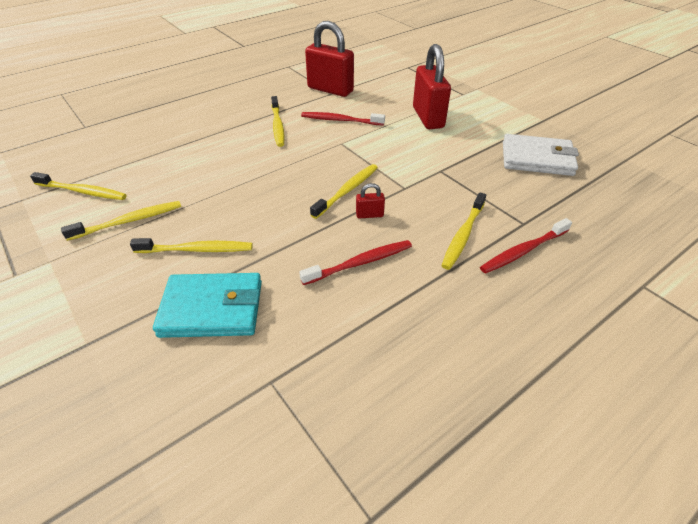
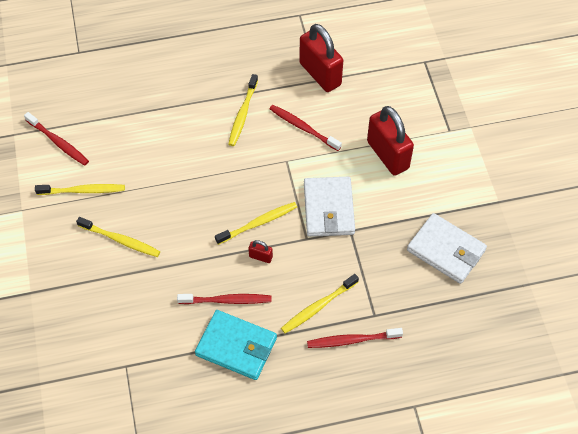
camera: 25 degrees right, 15 degrees up
(83, 191) = (58, 143): yellow toothbrush -> red toothbrush
(212, 308) = (112, 297): turquoise wallet -> turquoise wallet (236, 346)
(408, 162) = (329, 209): none -> white wallet
(428, 117) = (387, 155): red padlock -> red padlock turned 45 degrees counterclockwise

